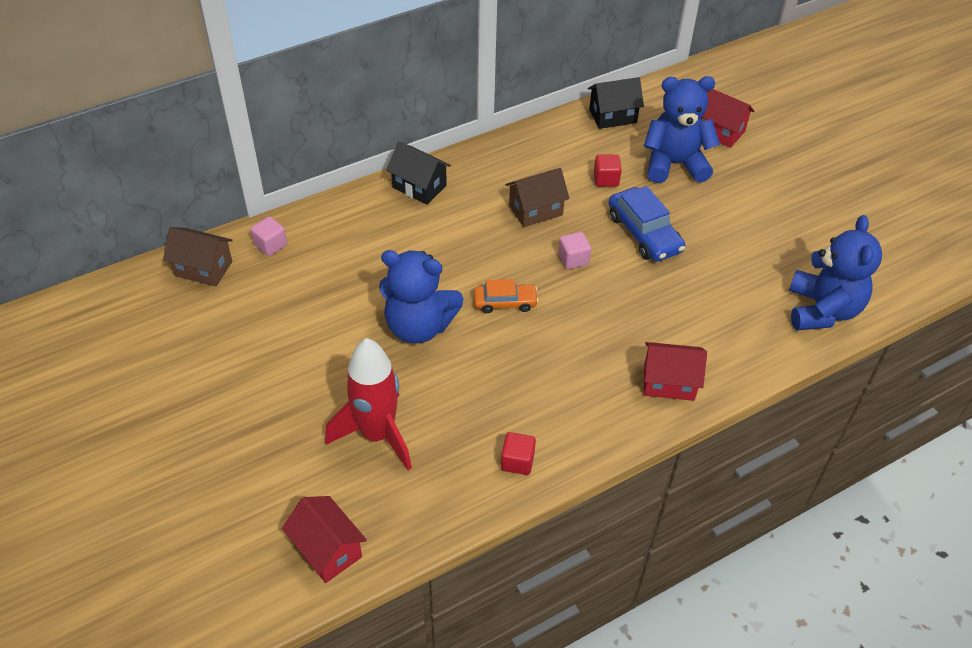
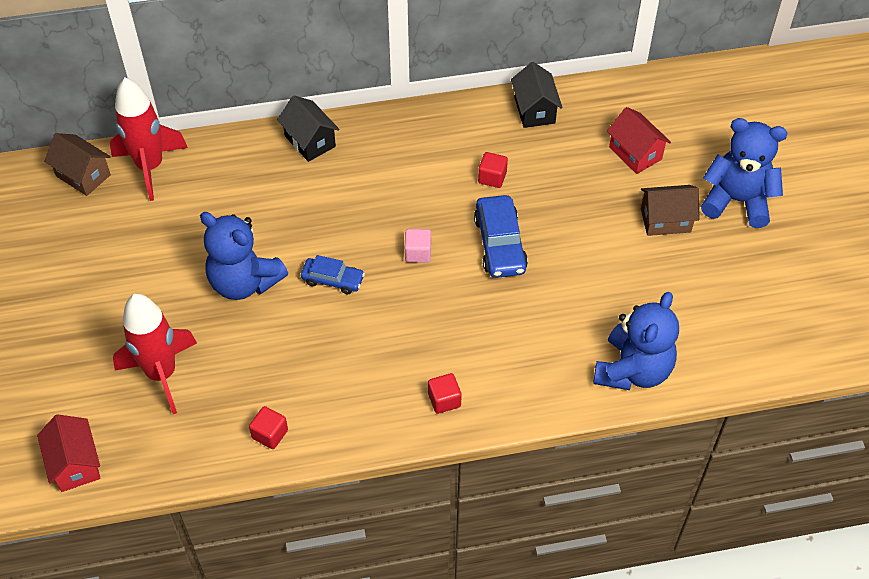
camera: 20 degrees right, 5 degrees up
(270, 245) = (150, 167): pink cube -> red rocket
(505, 302) = (333, 280): orange car -> blue car
(535, 210) = (407, 193): brown house -> brown house (665, 220)
(613, 116) = (534, 110): black house -> black house turned 75 degrees clockwise
(669, 382) = (444, 400): red house -> red cube
(674, 164) = (569, 178): blue teddy bear -> blue teddy bear (737, 201)

